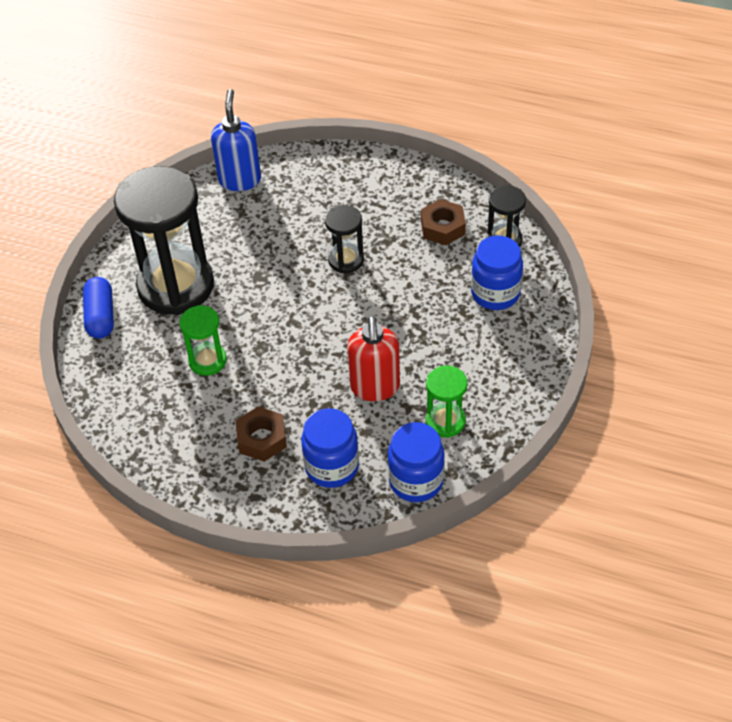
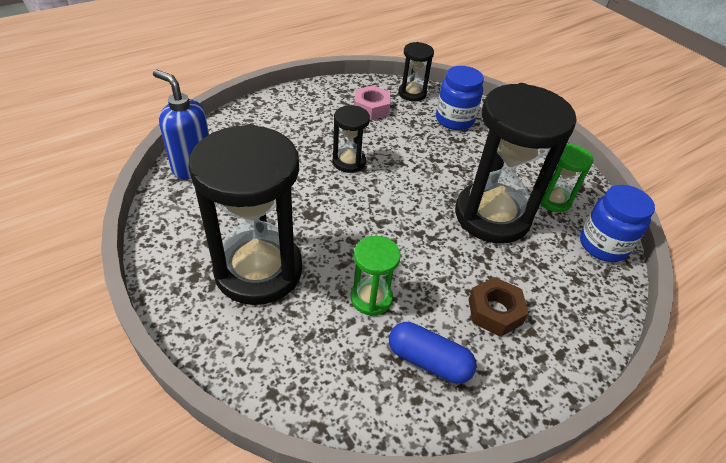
camera: 60 degrees left, 5 degrees down
(101, 316) = (229, 349): blue capsule -> blue capsule (428, 361)
(332, 467) = (558, 284): blue jar -> none
(375, 387) = (492, 216): red soap dispenser -> black hourglass
(443, 227) = (371, 108): brown nut -> pink nut

